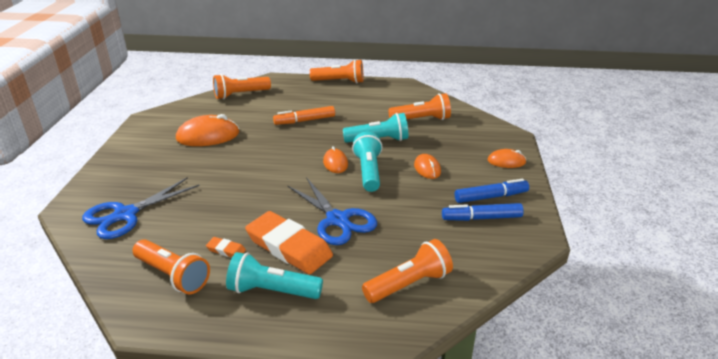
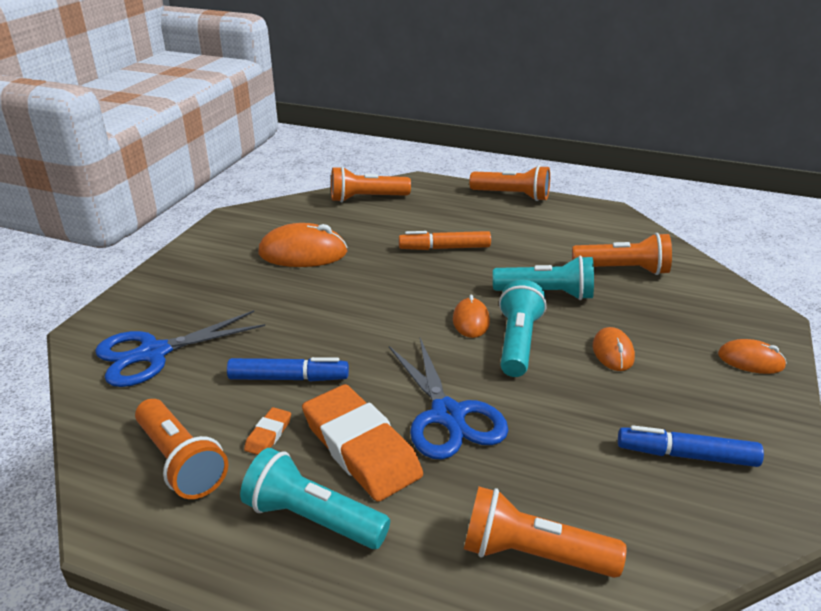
camera: 15 degrees right, 0 degrees up
(226, 250) = (268, 434): orange eraser -> orange eraser turned 75 degrees clockwise
(409, 284) = (533, 554): orange flashlight -> orange flashlight turned 150 degrees counterclockwise
(491, 197) = (710, 419): blue marker -> blue marker (289, 378)

